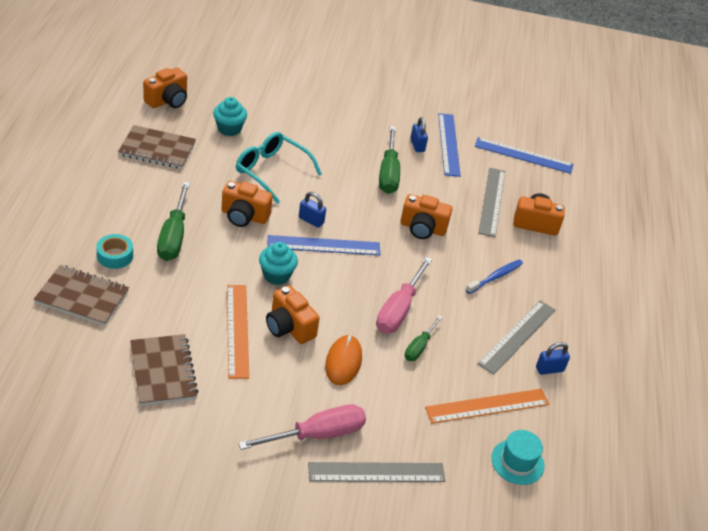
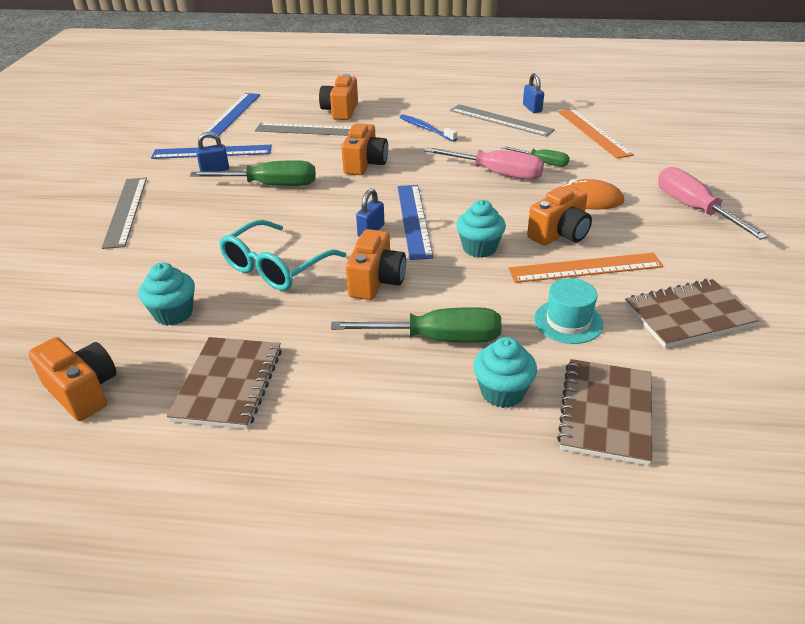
camera: 85 degrees left, 5 degrees down
(115, 256) = (502, 392): turquoise tape -> turquoise cupcake
(376, 472) = (710, 178): grey ruler -> grey ruler (125, 211)
(517, 462) = (644, 121): turquoise hat -> turquoise hat (568, 321)

